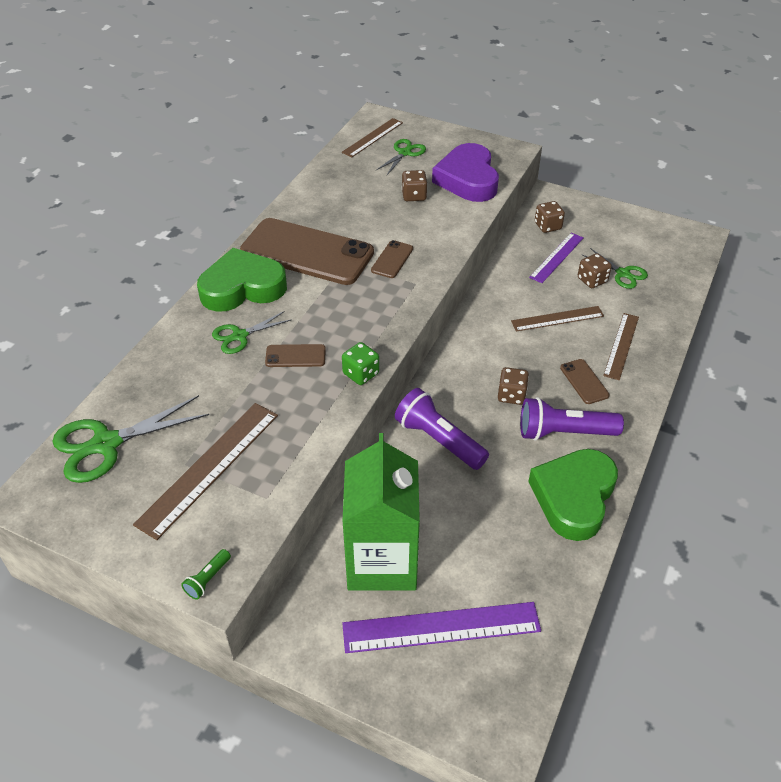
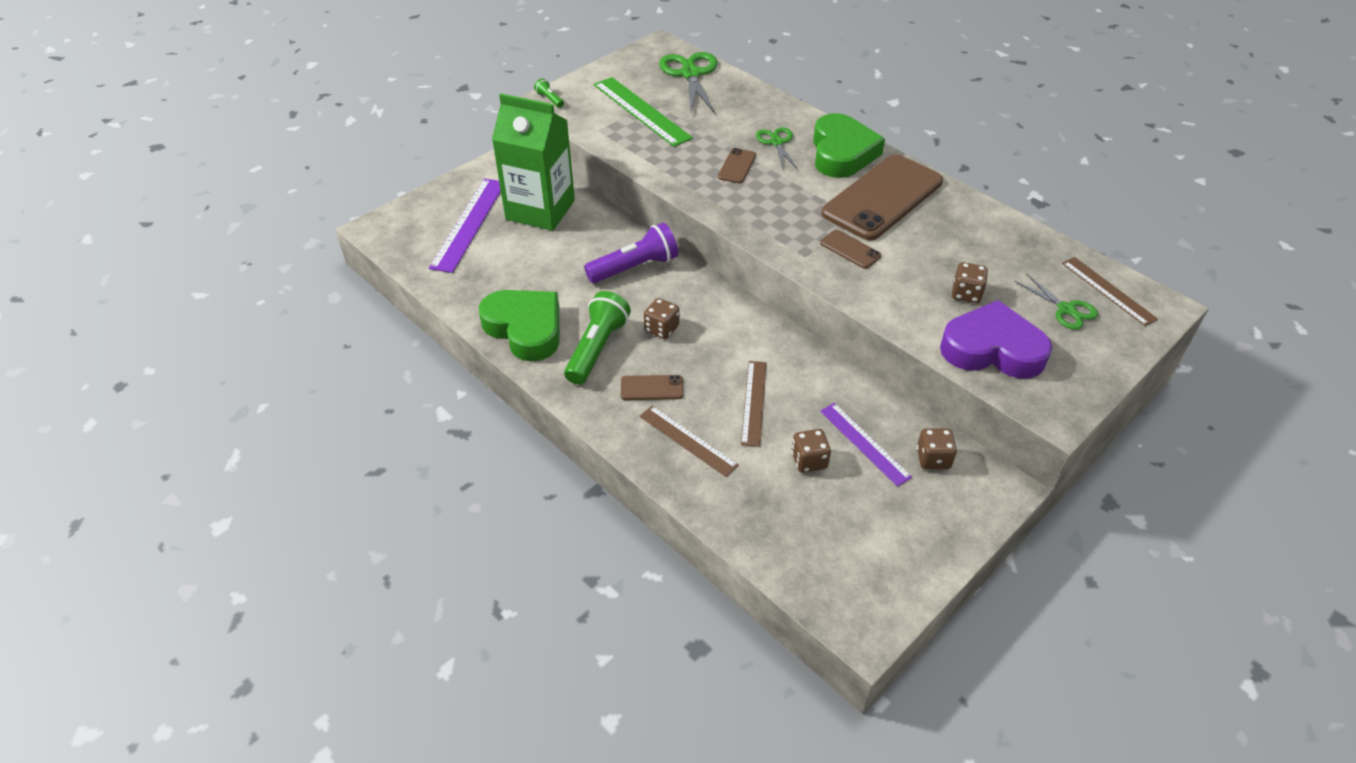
camera: 110 degrees right, 0 degrees up
(209, 468) = (641, 111): brown ruler -> green ruler
(361, 374) = (696, 195): green dice -> none
(564, 433) = (597, 348): purple flashlight -> green flashlight
(622, 273) = (811, 497): green scissors -> none

